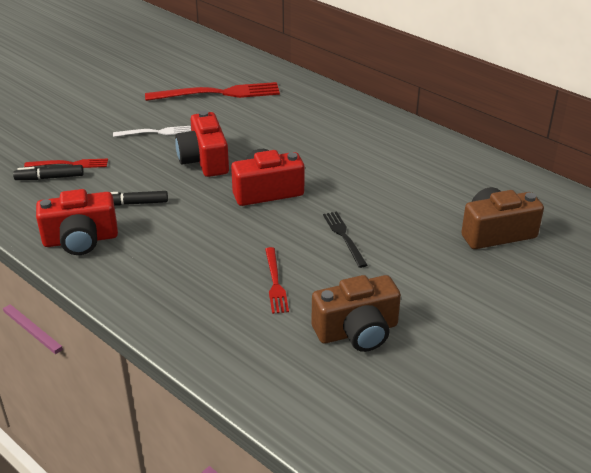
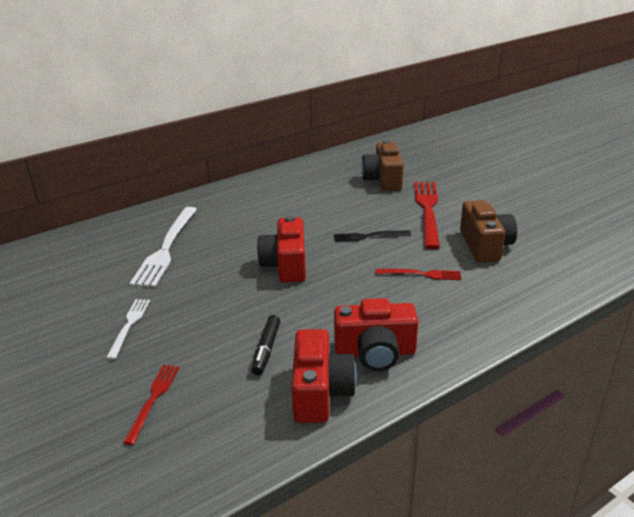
camera: 75 degrees left, 5 degrees down
(50, 178) = (174, 419): black marker -> none
(204, 160) = (210, 296): red camera -> red camera (375, 352)
(218, 93) = (81, 276): red fork -> red fork (427, 210)
(274, 121) = (166, 248): none -> white fork

